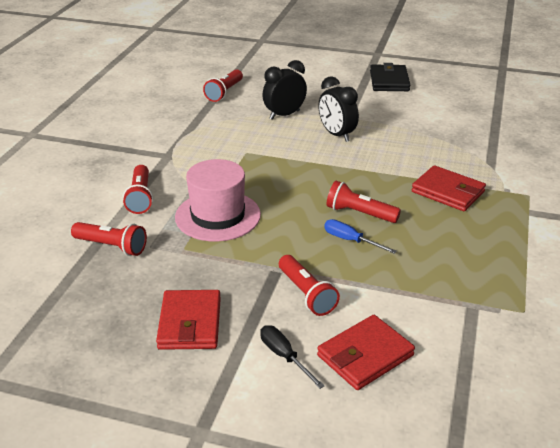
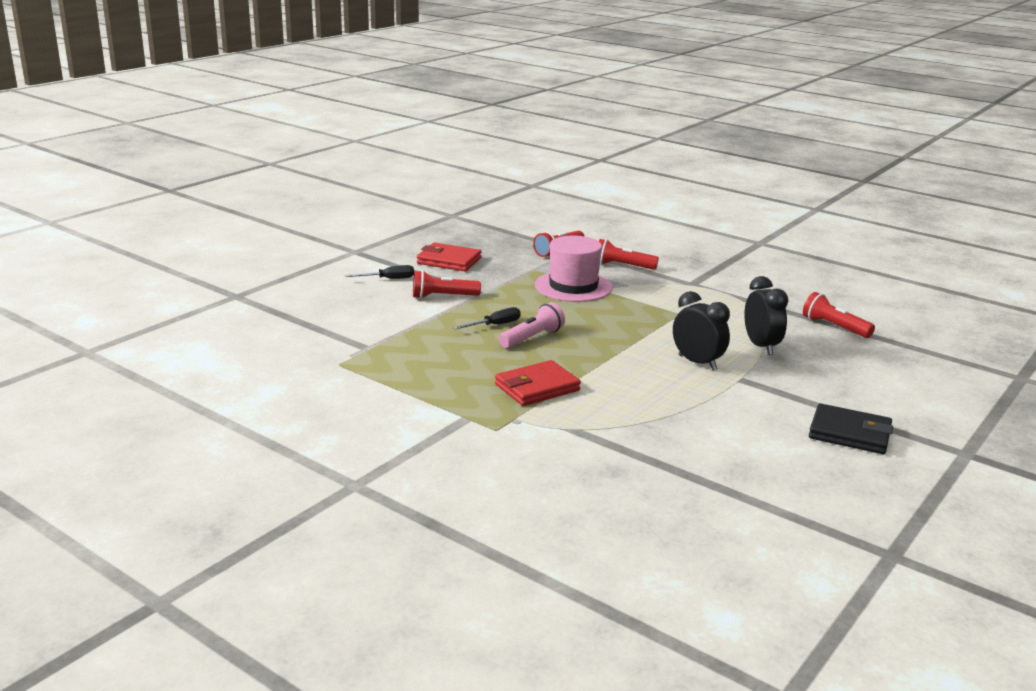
camera: 110 degrees right, 10 degrees down
(336, 135) = (697, 363): black clock -> black clock turned 60 degrees clockwise
(350, 240) = (495, 325): blue screwdriver -> black screwdriver
(359, 213) = (532, 338): red flashlight -> pink flashlight
(365, 355) = (361, 300): red wallet -> none

